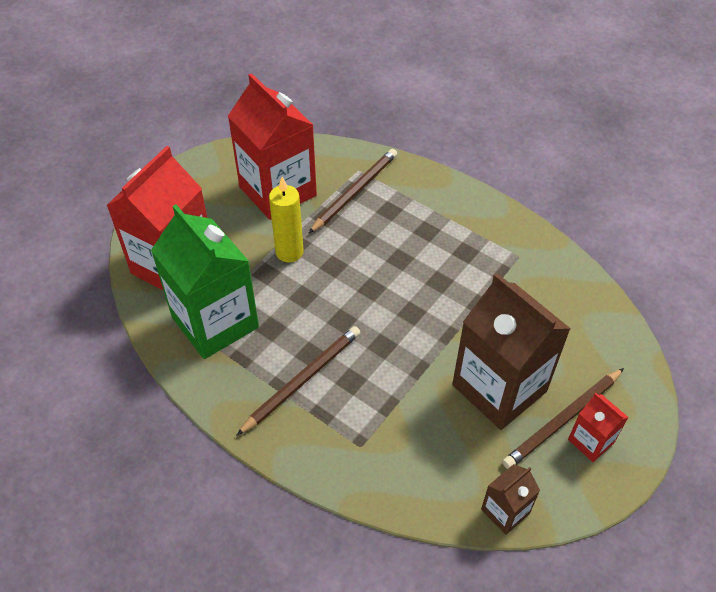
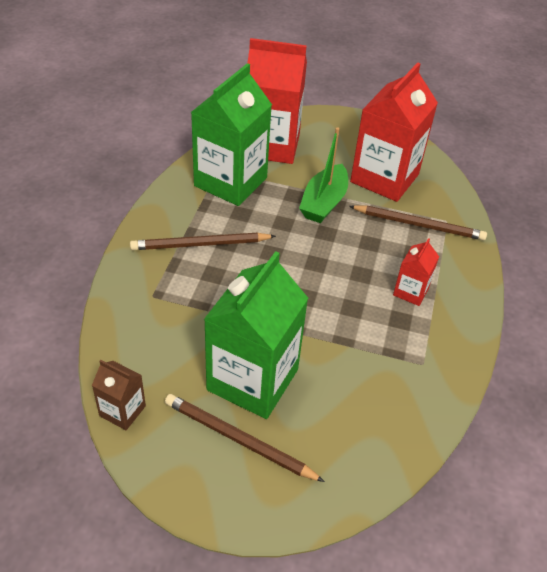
camera: 65 degrees right, 5 degrees down
(289, 252) = (324, 203): yellow candle -> green boat
(302, 380) = (200, 244): brown pencil -> brown pencil turned 150 degrees clockwise
(499, 388) = (252, 380): brown carton -> green carton
(590, 441) = (223, 468): red carton -> red carton (411, 291)

